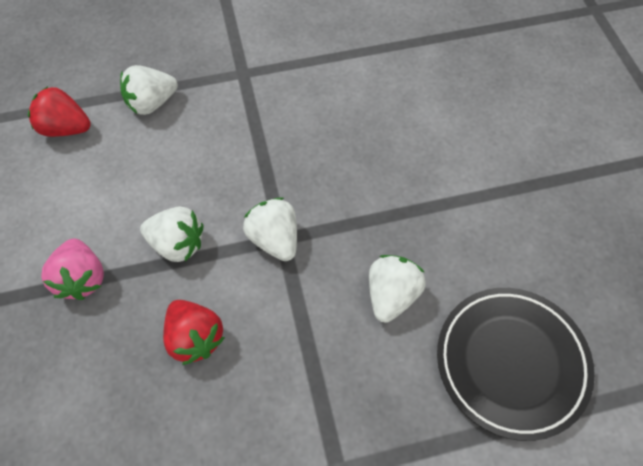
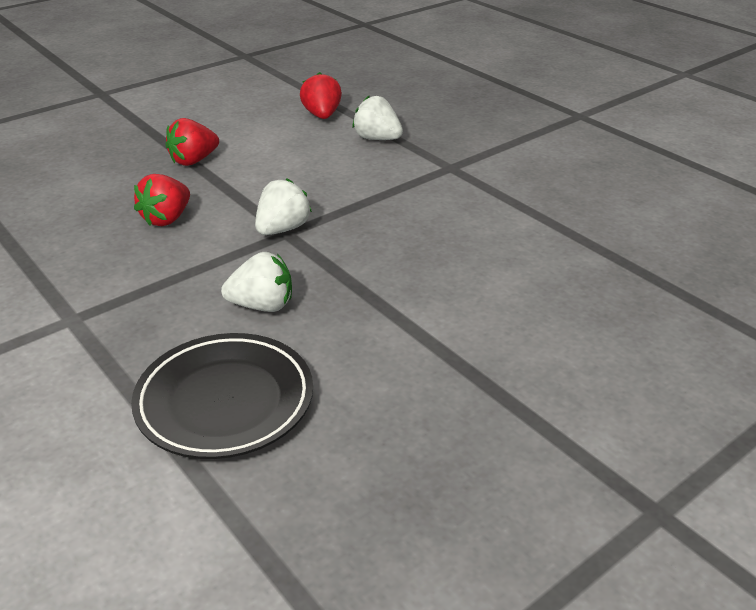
camera: 65 degrees right, 25 degrees down
(82, 278) = (193, 160): pink strawberry -> red strawberry
(177, 244) = (248, 188): white strawberry -> none

